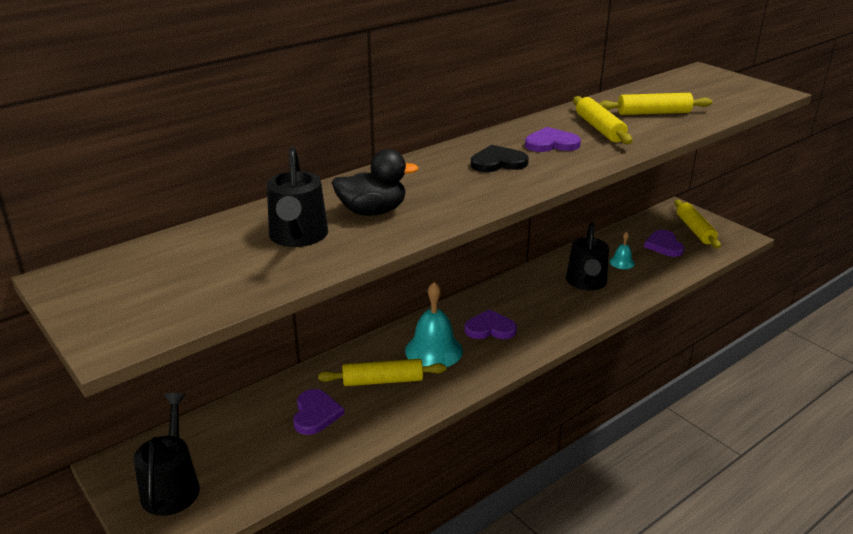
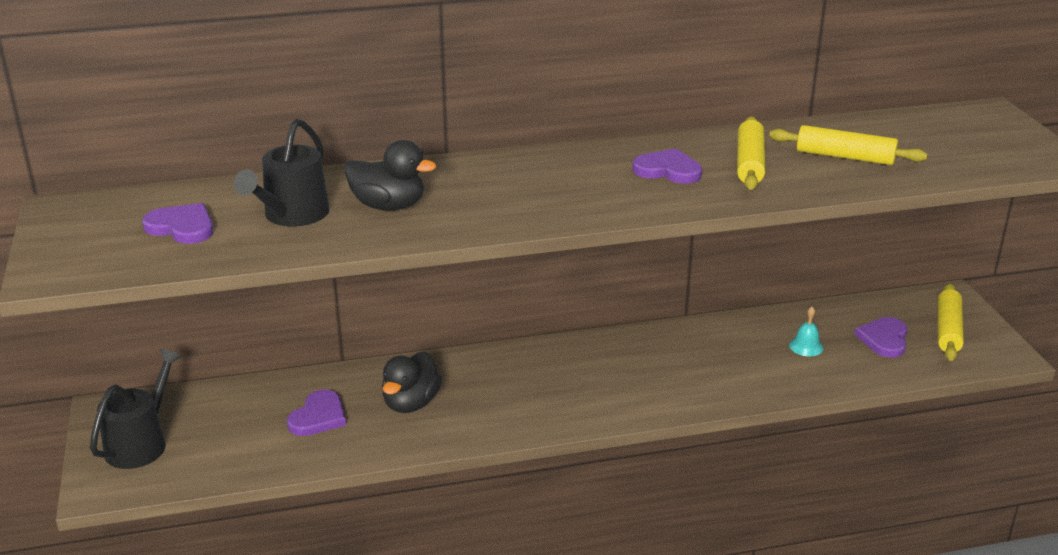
camera: 25 degrees right, 0 degrees up
(383, 380) = (411, 403): yellow rolling pin -> black duck
(433, 350) = (490, 387): turquoise bell -> none
(490, 328) = (573, 381): purple heart -> purple heart (182, 227)
(498, 162) = (580, 180): black heart -> none
(586, 282) = (737, 359): black watering can -> none

